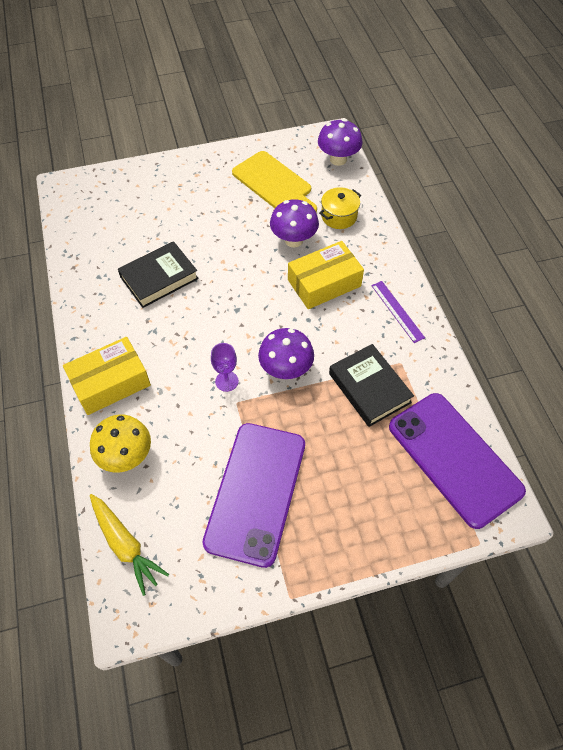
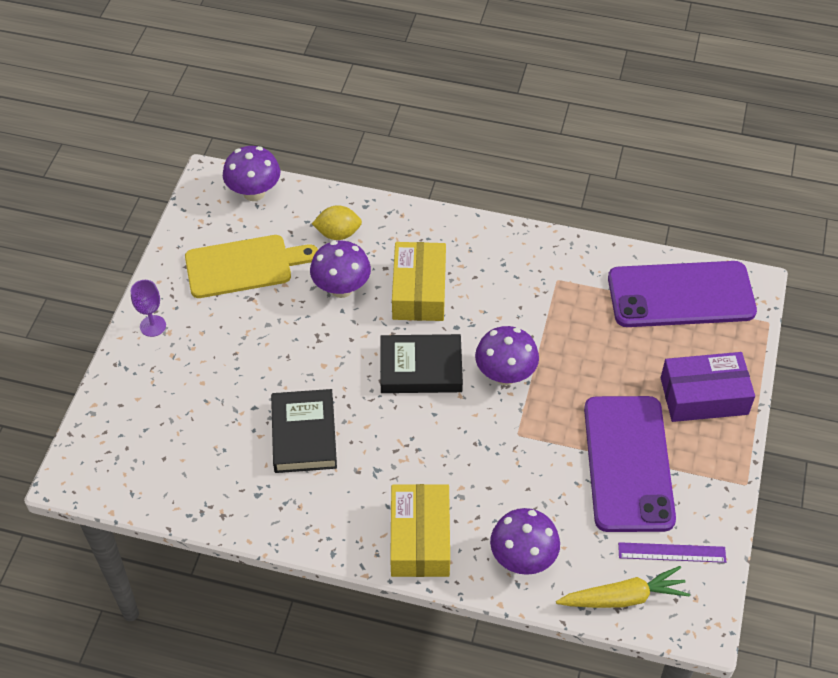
camera: 60 degrees left, 5 degrees down
(126, 456) = (523, 558): yellow mushroom -> purple mushroom
(226, 381) = (486, 431): purple goblet -> purple goblet (153, 326)
(255, 492) = (628, 463): purple phone -> purple phone turned 45 degrees clockwise
(339, 216) = (338, 234): yellow pot -> yellow lemon
(361, 522) = (704, 396): none -> purple box
(369, 388) = (569, 318): black book -> black book (421, 368)
(397, 311) = (496, 250): purple ruler -> purple ruler (672, 552)

